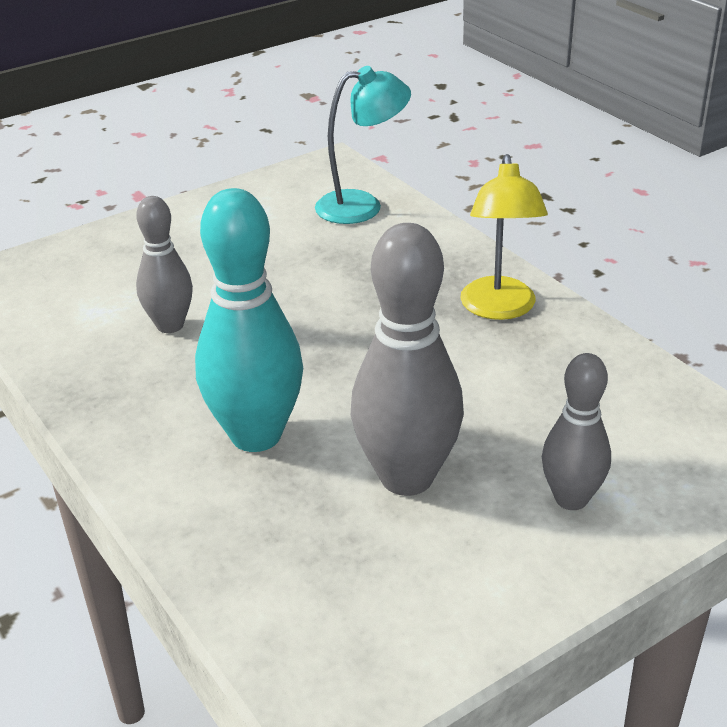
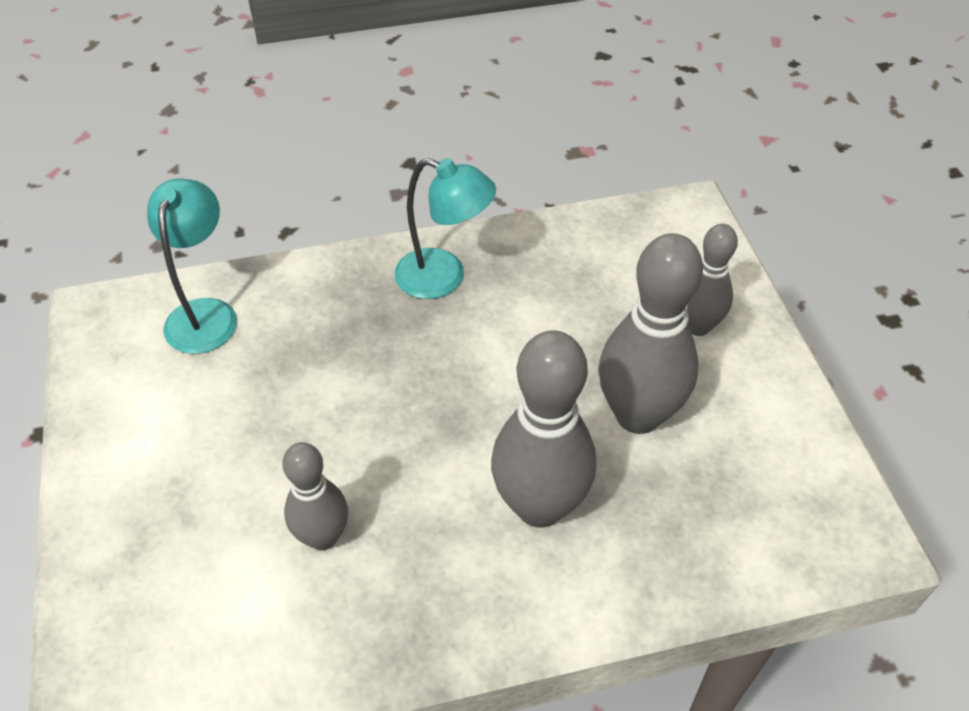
camera: 70 degrees left, 15 degrees up
(256, 435) = (539, 506): turquoise bowling pin -> grey bowling pin
(499, 309) = (444, 278): yellow lamp -> turquoise lamp

